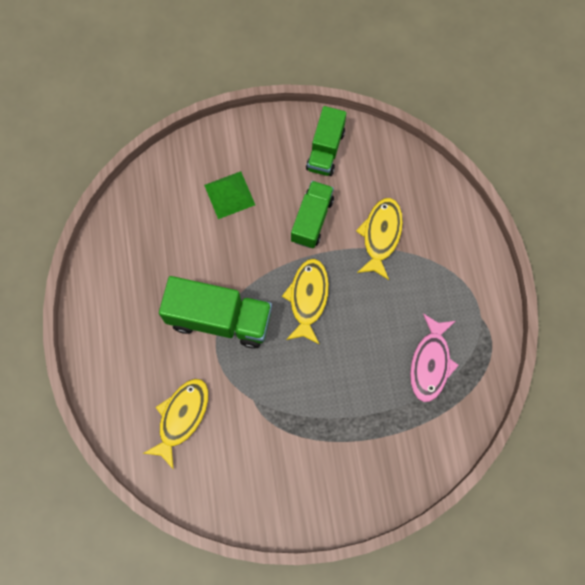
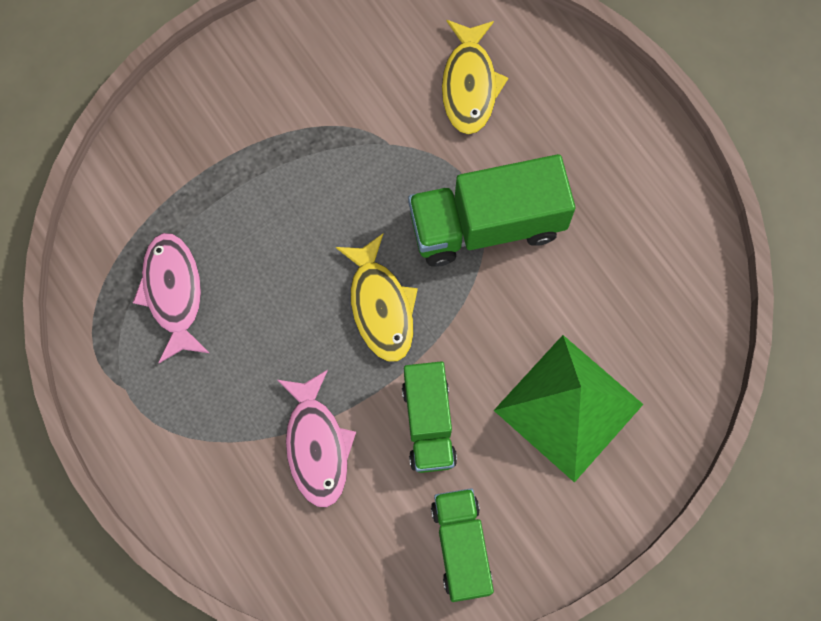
camera: 155 degrees right, 0 degrees up
(229, 195) = (568, 407): green pyramid -> green pyramid, size x1.64
(380, 235) = (317, 446): yellow fish -> pink fish

